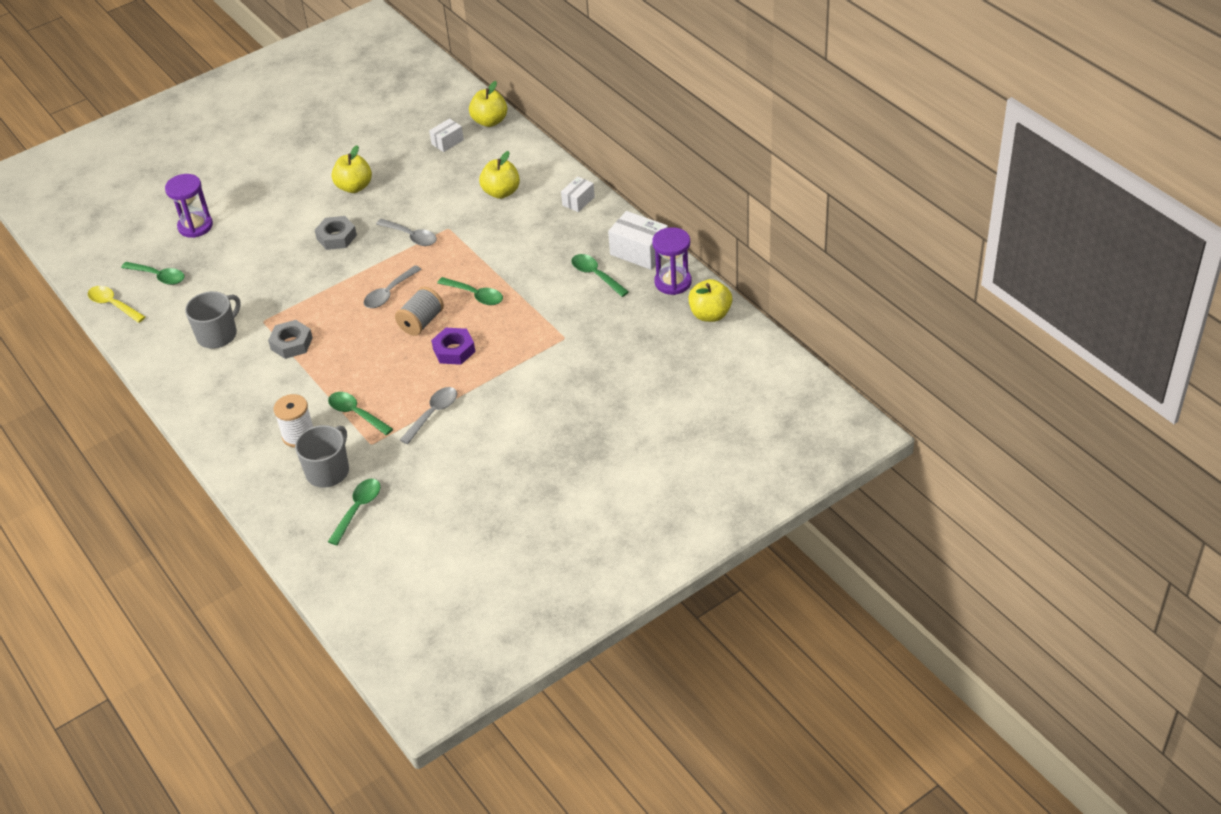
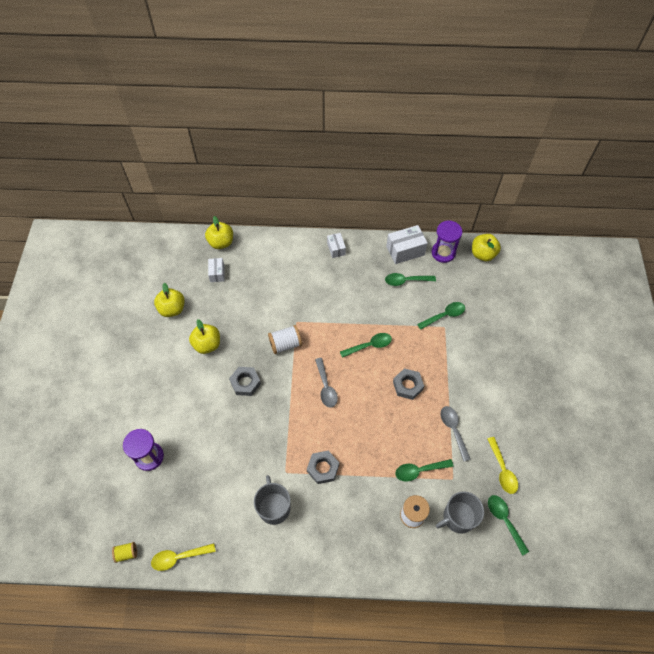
camera: 55 degrees left, 15 degrees up
(89, 271) = (127, 553): none -> yellow spool
(159, 276) = (178, 510): green spoon -> green spoon (444, 315)
(328, 471) = (458, 517): grey mug -> grey mug turned 90 degrees counterclockwise
(411, 236) = (285, 344): grey spoon -> white spool
(420, 477) = (502, 470): none -> yellow spoon
(421, 322) = (368, 387): grey spool -> none
(454, 350) = (407, 385): purple nut -> grey nut
(501, 192) = (291, 277): yellow apple -> yellow apple (172, 309)

